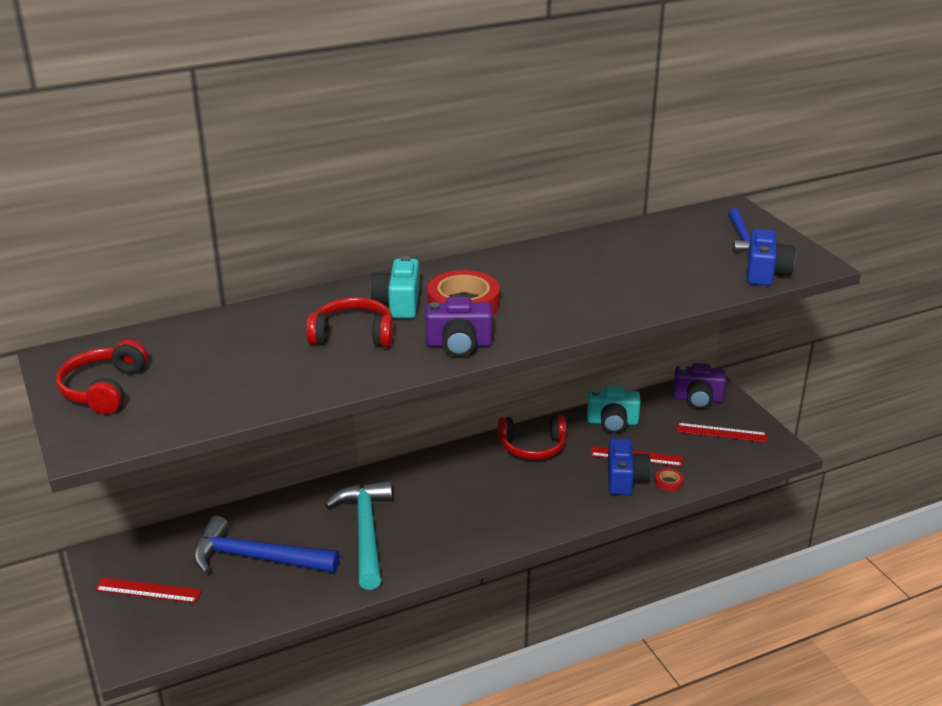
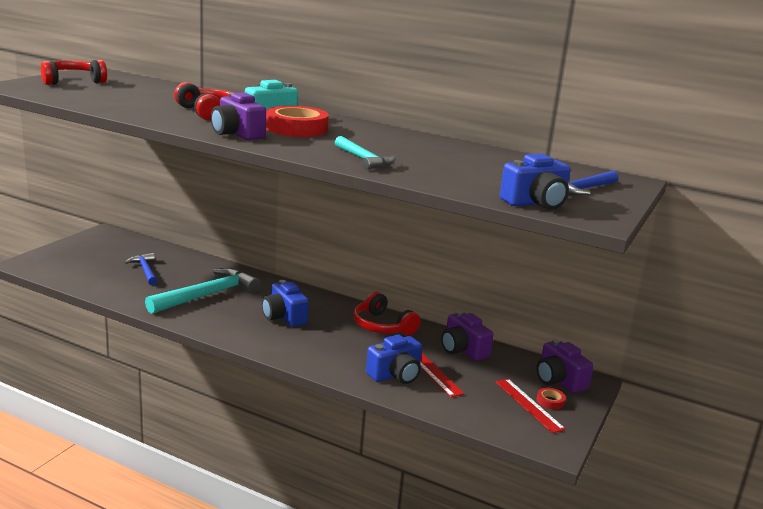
camera: 50 degrees right, 10 degrees down
(148, 590) = (85, 252): red ruler -> none
(257, 558) = (145, 271): blue hammer -> blue hammer, size x0.57
(462, 499) = (284, 317): none -> blue camera
(598, 305) = (363, 159): none -> turquoise hammer
(612, 422) = (463, 350): turquoise camera -> purple camera
(668, 482) = (419, 396): red tape -> red tape (550, 401)

